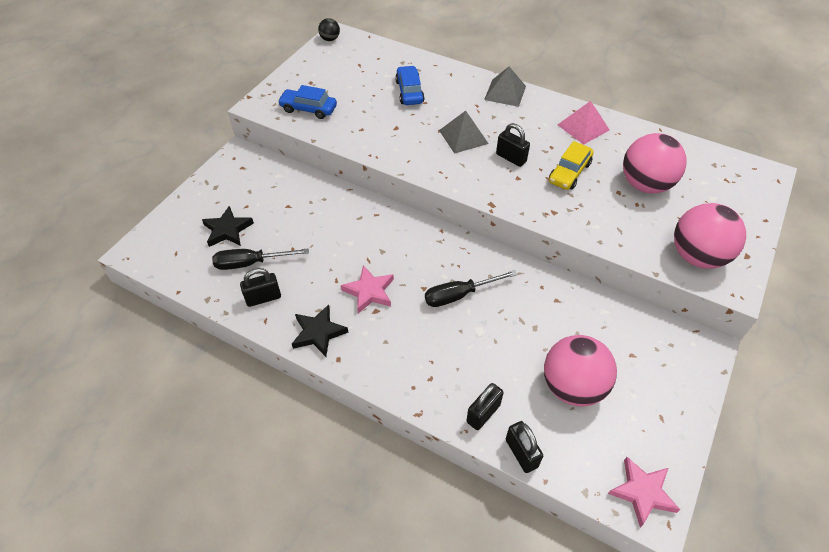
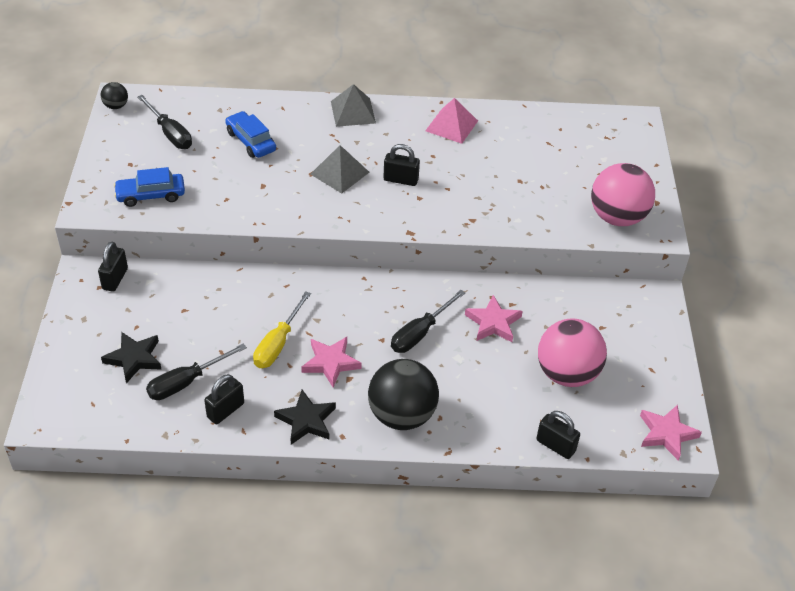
camera: 30 degrees left, 5 degrees down
(339, 259) = (278, 344): none -> yellow screwdriver
(354, 69) = (170, 133): none -> black screwdriver
(399, 362) = (402, 415): none -> black ball
(483, 413) = (504, 427): black padlock -> black padlock (115, 279)
(530, 311) = (493, 323): none -> pink star
(569, 172) = (464, 176): yellow car -> none
(645, 185) = (539, 165): pink ball -> none

